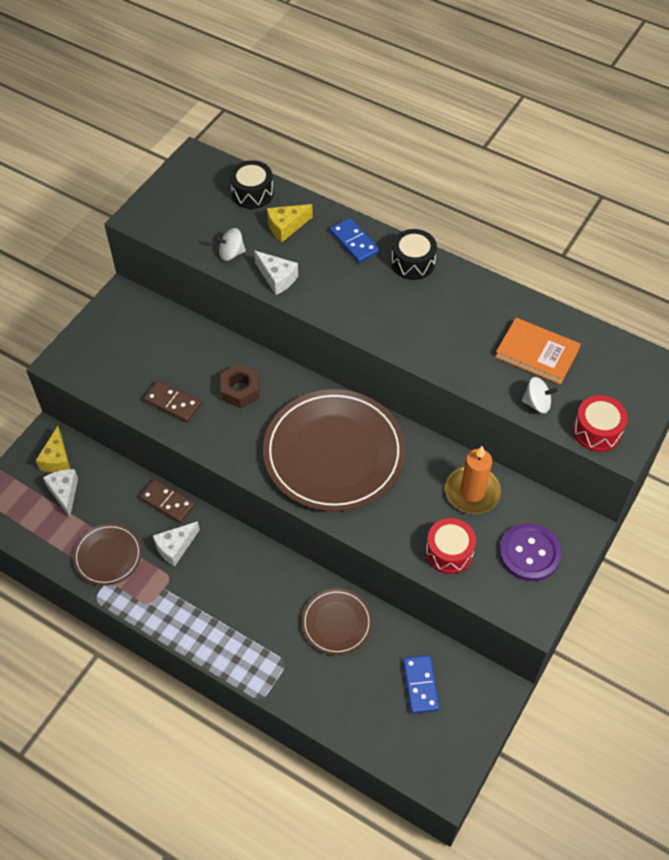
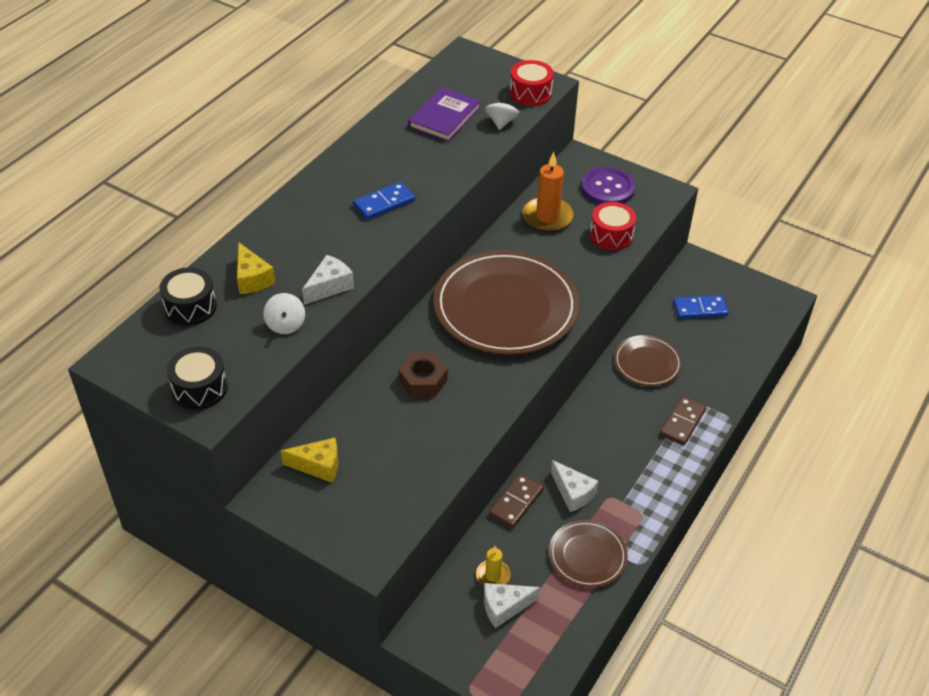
camera: 90 degrees left, 10 degrees down
(57, 459) = (455, 620): yellow cheese -> yellow cheese (318, 466)
(95, 484) = (493, 575): none -> yellow candle
(172, 403) = (438, 439): brown domino -> brown domino (682, 422)
(354, 242) = (285, 226): blue domino -> blue domino (384, 203)
(413, 263) = (322, 186): black drum -> black drum (199, 388)
(537, 353) = (444, 117): orange book -> purple book

